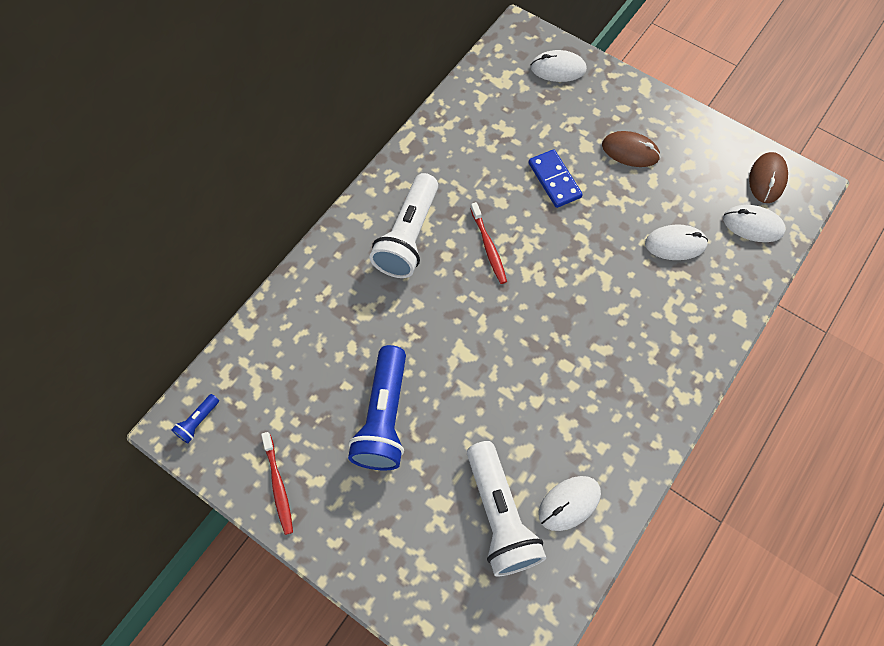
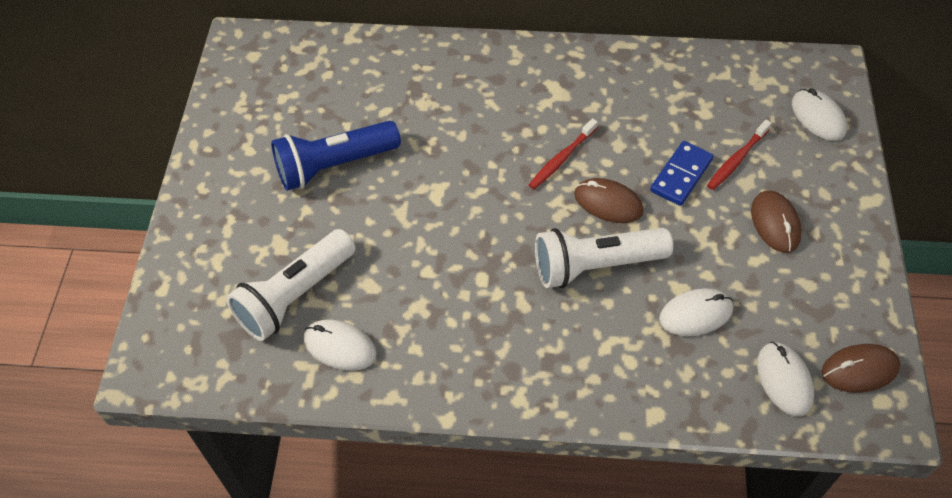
camera: 60 degrees right, 10 degrees down
(198, 421) = (252, 50): blue flashlight -> none
(278, 485) = (229, 126): red toothbrush -> red toothbrush (737, 159)
(408, 236) = (524, 95): white flashlight -> white flashlight (595, 265)
(549, 241) = (608, 203): none -> brown mouse
(675, 244) = (696, 314): white mouse -> white mouse turned 75 degrees counterclockwise

